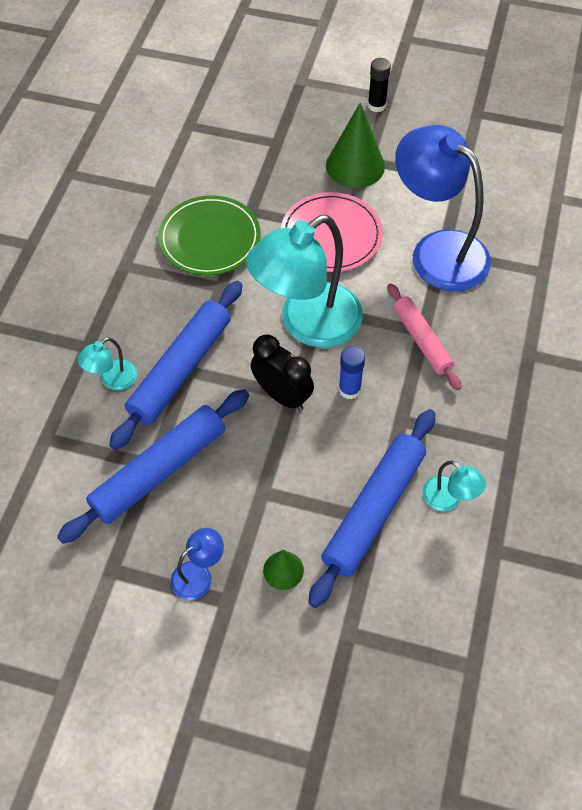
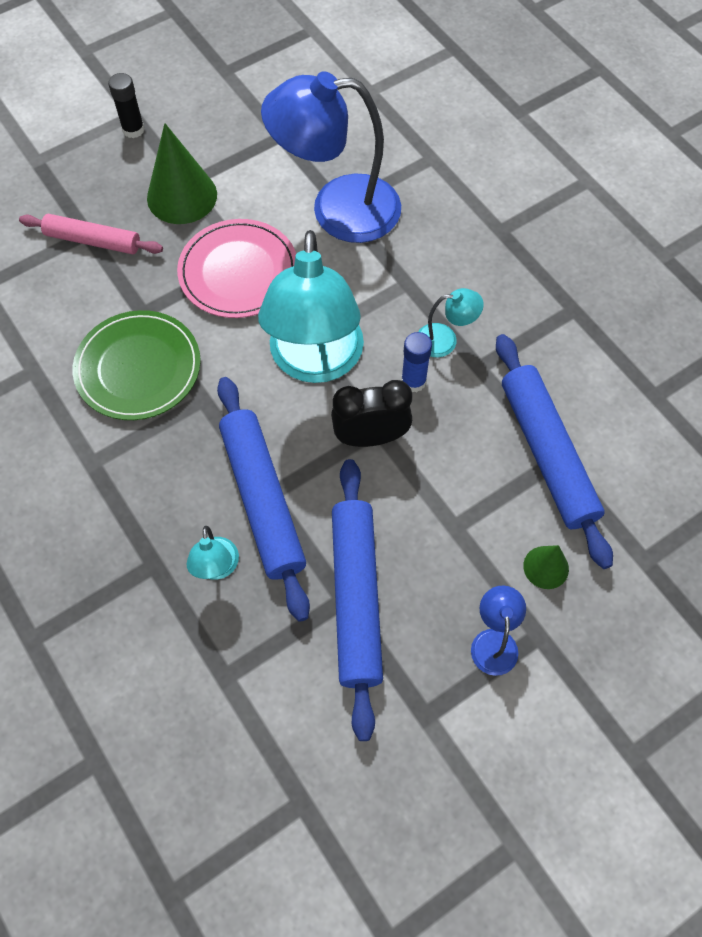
camera: 50 degrees left, 5 degrees up
(421, 340) = (415, 291): pink rolling pin -> pink rolling pin (93, 241)
(448, 499) = (583, 391): turquoise lamp -> turquoise lamp (445, 340)

